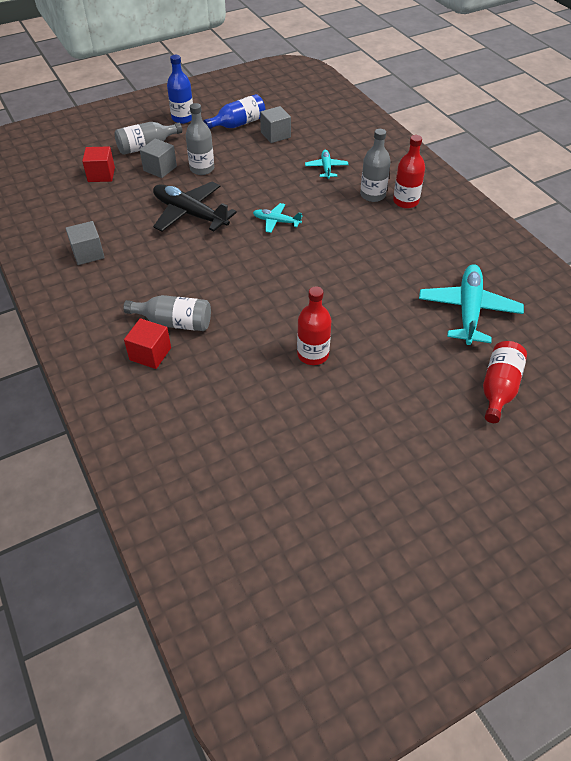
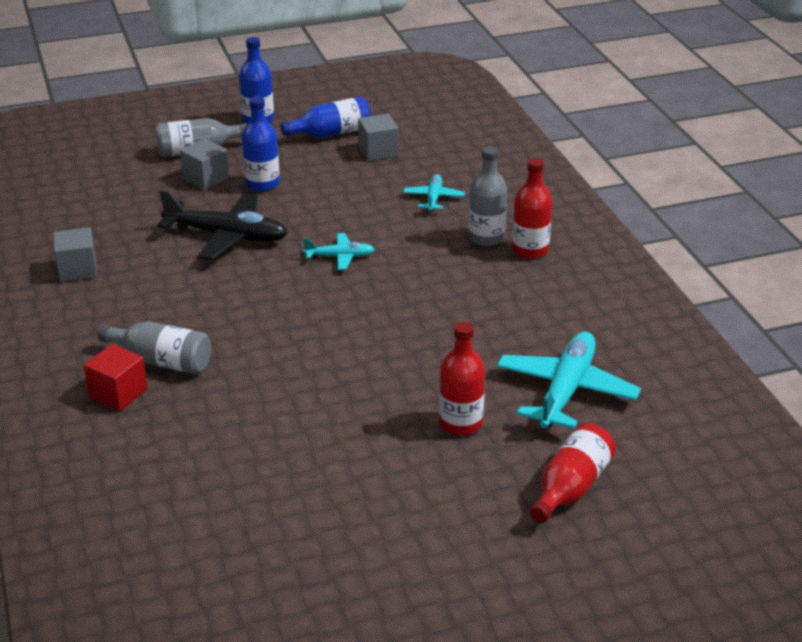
camera: 10 degrees right, 15 degrees down
(101, 175) = (126, 178): red cube -> none
(190, 214) = (227, 236): black plane -> black plane turned 150 degrees clockwise
(202, 169) = (262, 184): grey bottle -> blue bottle
(276, 221) = (340, 257): turquoise plane -> turquoise plane turned 150 degrees clockwise
(313, 354) = (331, 418): red bottle -> red bottle (460, 423)

